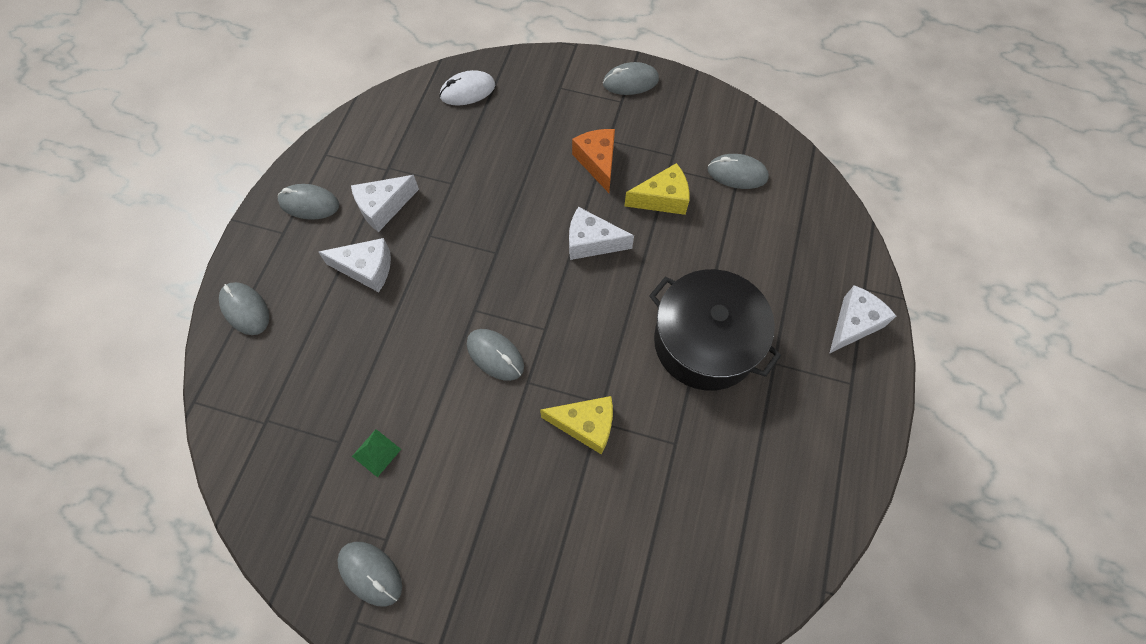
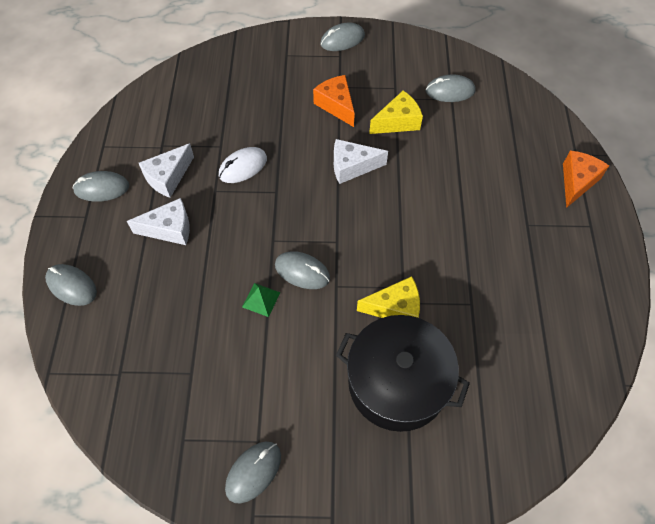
camera: 15 degrees left, 5 degrees down
(370, 573) = (253, 472): grey mouse -> grey mouse turned 75 degrees counterclockwise
(376, 452) = (226, 373): green pyramid -> green pyramid (261, 299)
(467, 91) = (210, 72): white mouse -> white mouse (243, 167)
(705, 342) = (468, 221): black pot -> black pot (397, 382)
(853, 324) = (577, 182): white cheese -> orange cheese

